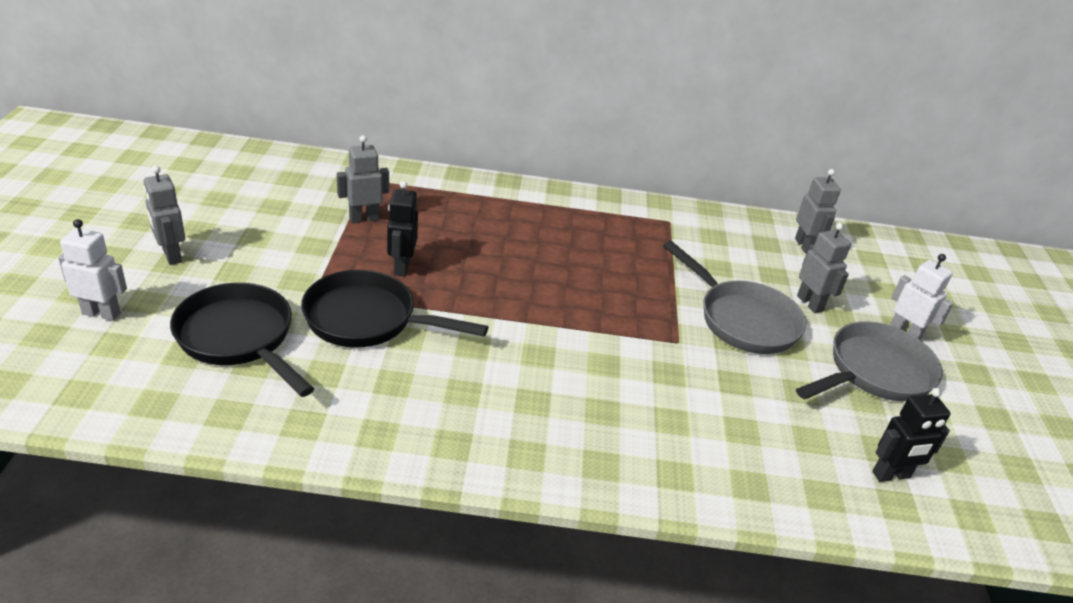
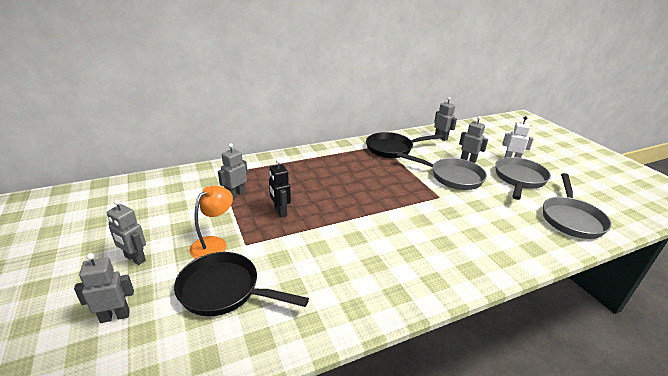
camera: 25 degrees left, 5 degrees down
(101, 313) = (115, 316): white robot -> grey robot
(276, 275) = (214, 244): none -> orange lamp
(368, 320) = (289, 247): black pan -> black pan (392, 149)
(891, 475) = (571, 219): black robot -> grey pan

